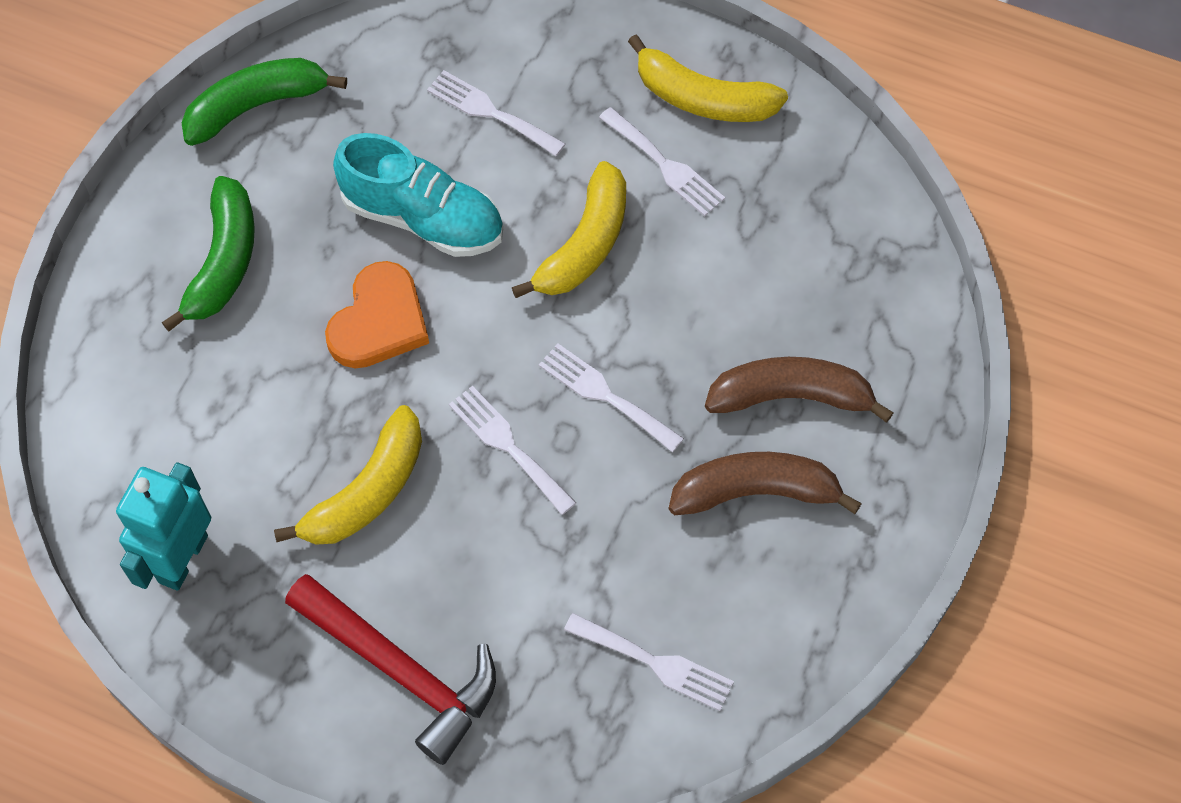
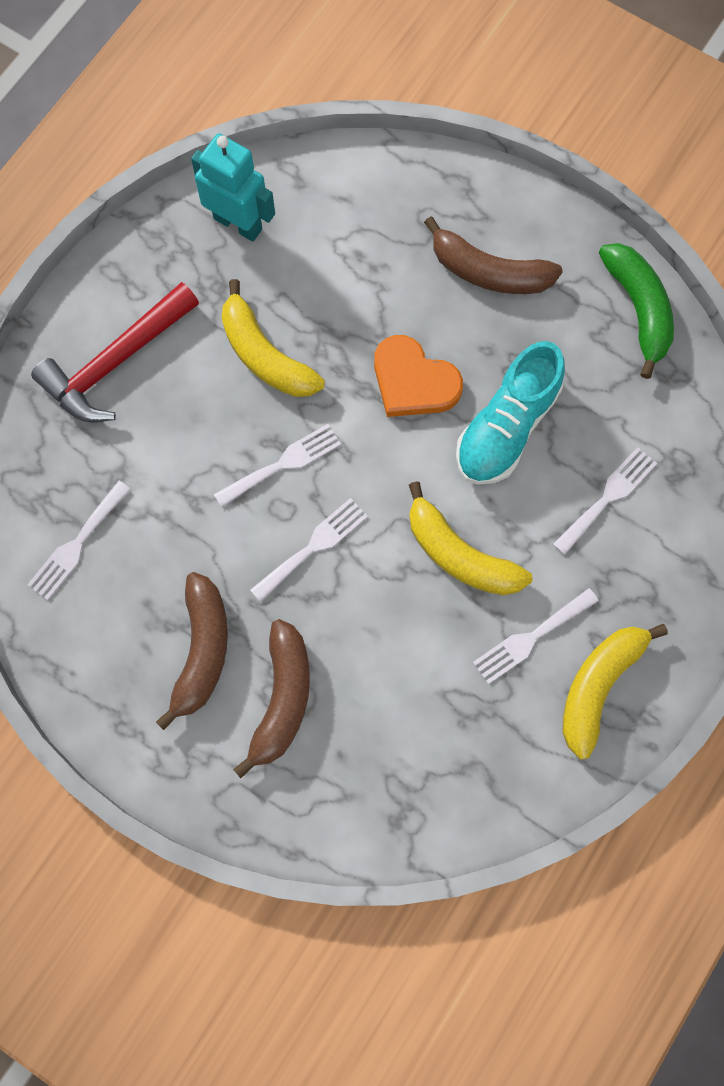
camera: 100 degrees right, 10 degrees up
(223, 261) = (489, 272): green banana -> brown banana

